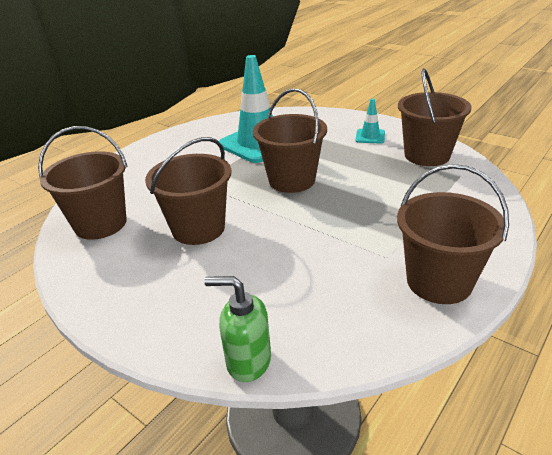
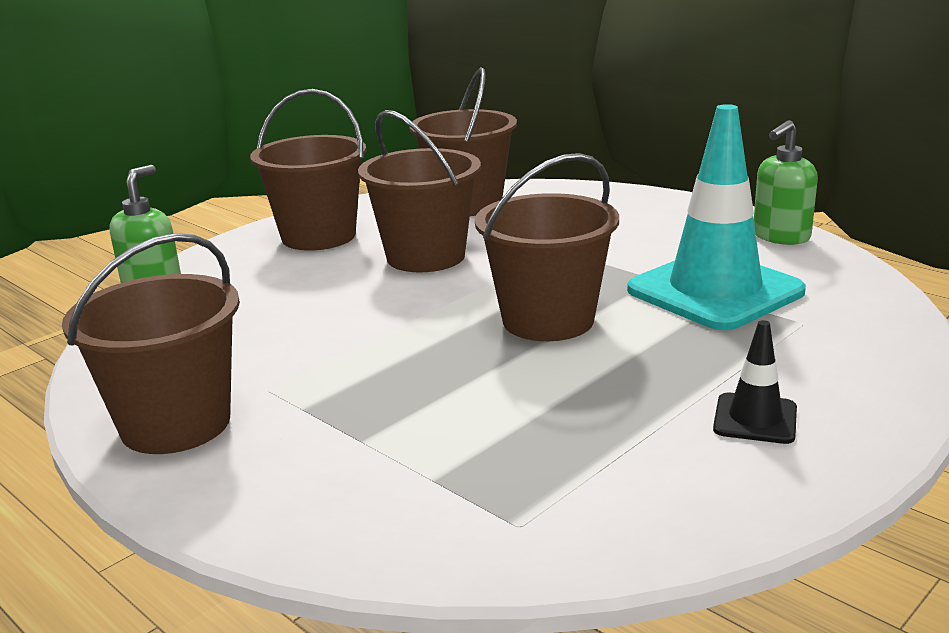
camera: 95 degrees right, 10 degrees down
(196, 129) = (780, 237): none -> green soap dispenser
(370, 136) = (755, 419): turquoise traffic cone -> black traffic cone
(427, 155) = (634, 489): brown bucket -> brown bucket (318, 236)

